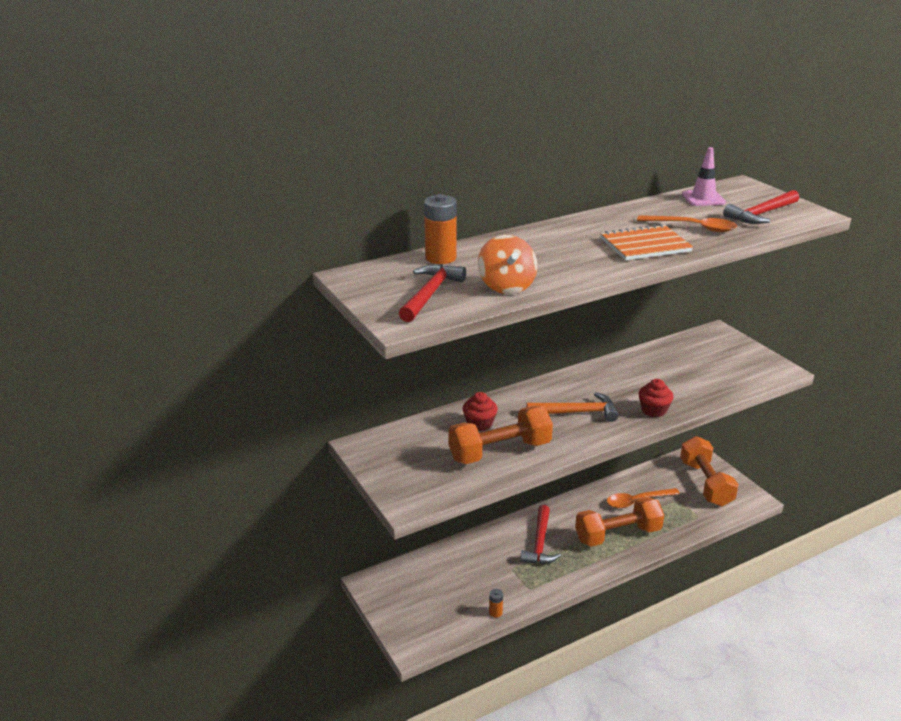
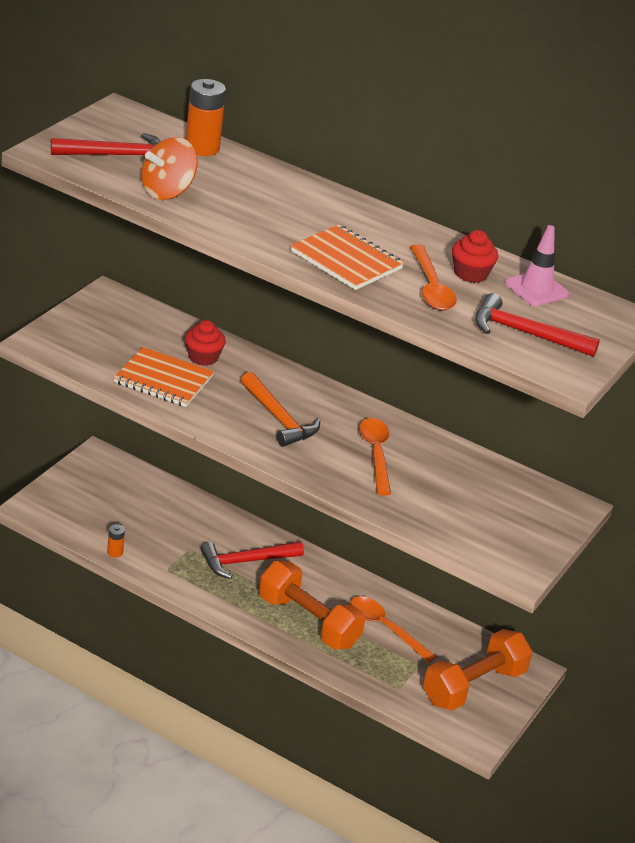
camera: 55 degrees right, 5 degrees up
(500, 451) = (163, 379): orange dumbbell -> orange notebook
(637, 385) = (376, 454): none -> orange spoon
(654, 410) = (330, 473): red cupcake -> red cupcake (470, 274)

